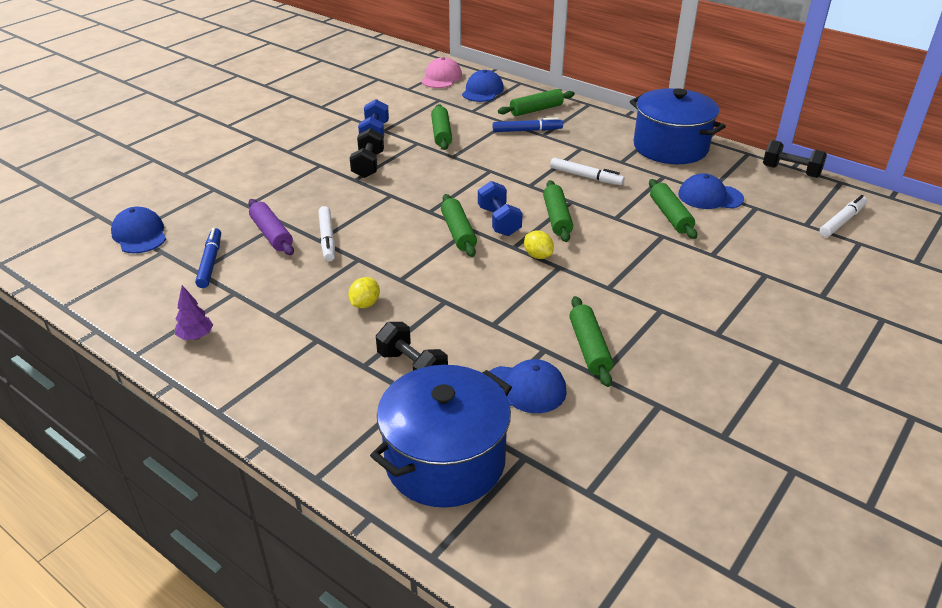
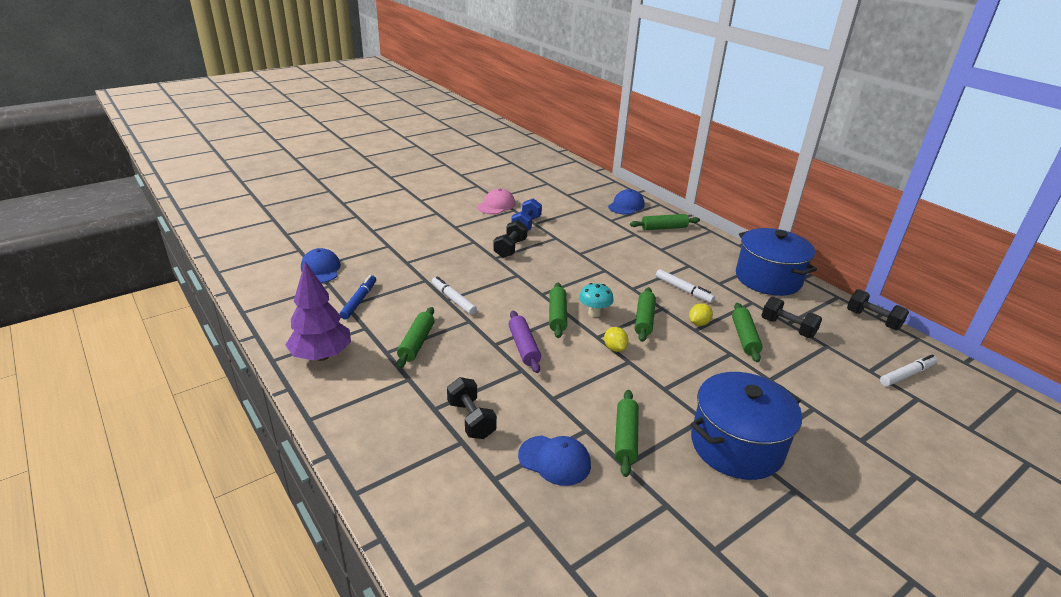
camera: 15 degrees right, 5 degrees down
(196, 336) = (322, 356): purple tree -> purple tree, size x2.12
(271, 234) = (413, 288): purple rolling pin -> purple rolling pin (524, 347)
(327, 238) = (453, 300): white marker -> white marker turned 135 degrees clockwise
(365, 304) = (458, 358): yellow lemon -> yellow lemon (698, 323)
(441, 78) = (597, 190): pink cap -> pink cap (496, 205)
(441, 134) = (578, 234): green rolling pin -> green rolling pin (416, 343)
(445, 461) = (462, 506): blue pot -> blue pot (736, 445)
(499, 221) = (594, 313): blue dumbbell -> turquoise mushroom
(527, 130) = (649, 243): blue marker -> none
(710, 197) = (787, 328): blue cap -> black dumbbell

